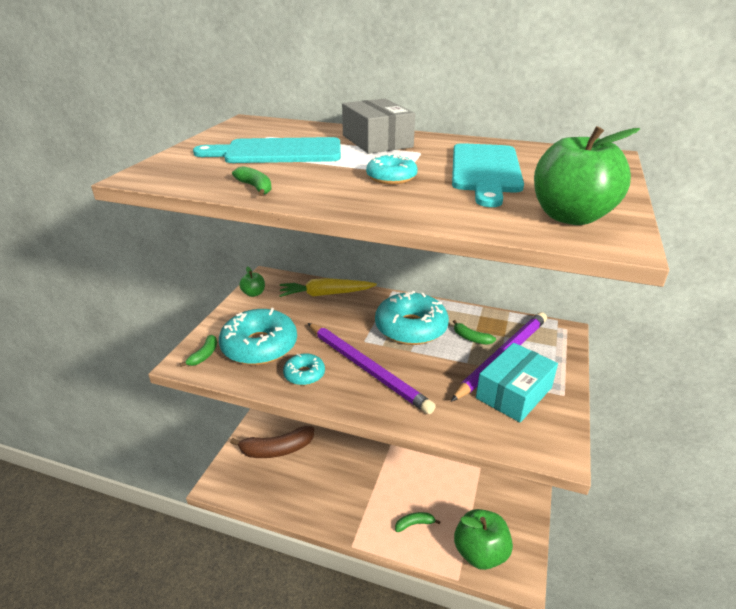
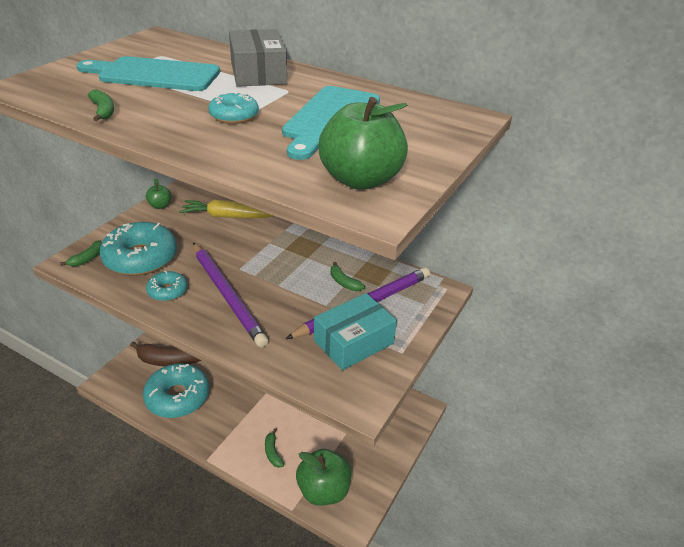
camera: 10 degrees right, 5 degrees up
(411, 328) = (291, 263): turquoise donut -> turquoise donut (177, 397)
(414, 524) = (273, 452): green banana -> green banana turned 105 degrees counterclockwise

